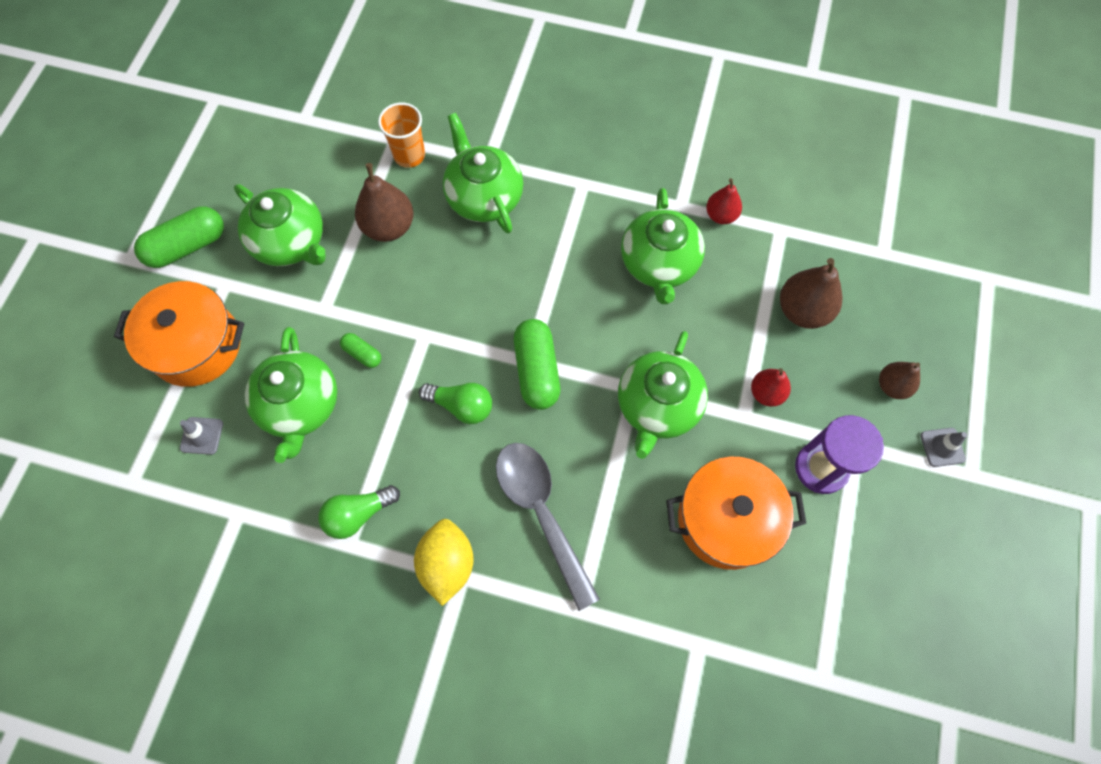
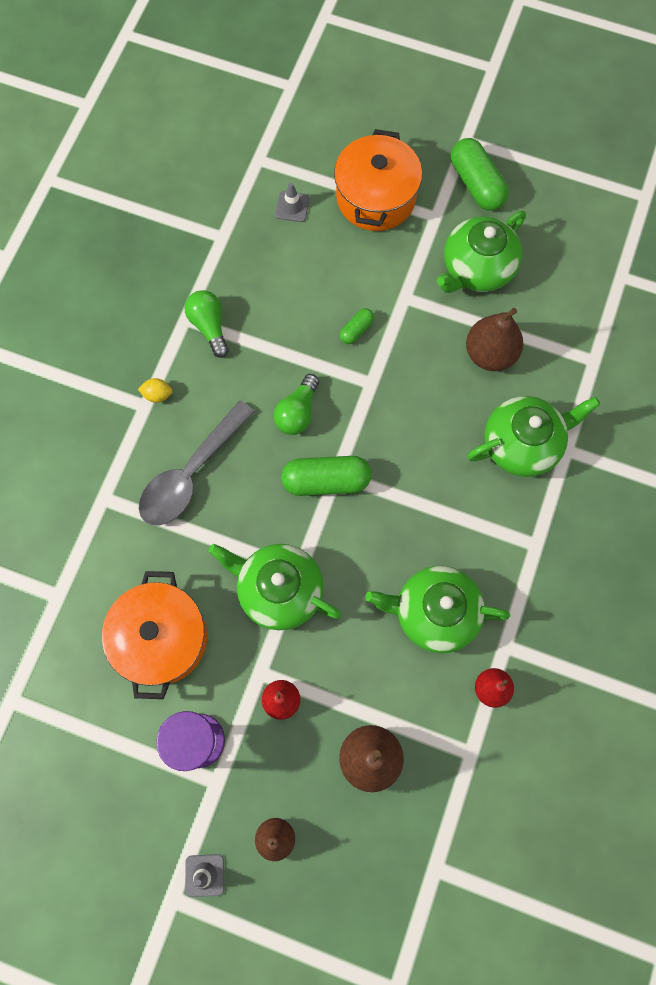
camera: 95 degrees right, 5 degrees up
(300, 406) = (311, 280): green teapot -> none
(409, 155) = (574, 374): orange cup -> none
(447, 564) = (157, 395): yellow lemon -> yellow lemon, size x0.50
(541, 512) = (191, 474): grey spoon -> grey spoon turned 150 degrees clockwise

